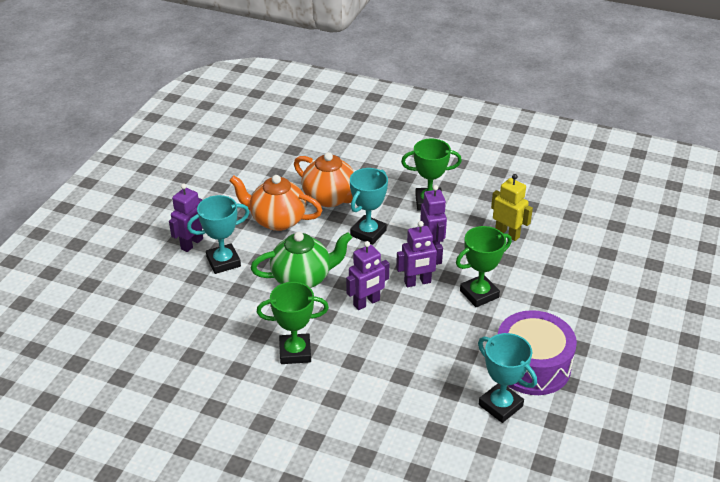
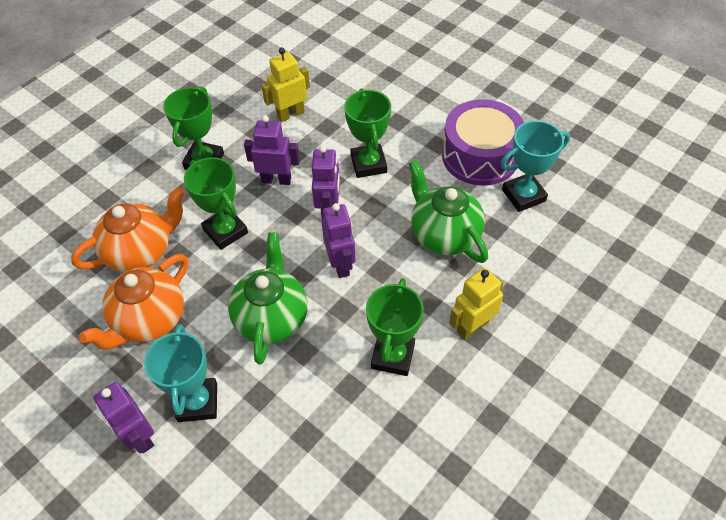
camera: 70 degrees left, 15 degrees up
(340, 395) = (472, 326): none -> yellow robot
(368, 233) = (225, 231): turquoise trophy -> green trophy
(426, 358) = (444, 235): none -> green teapot

